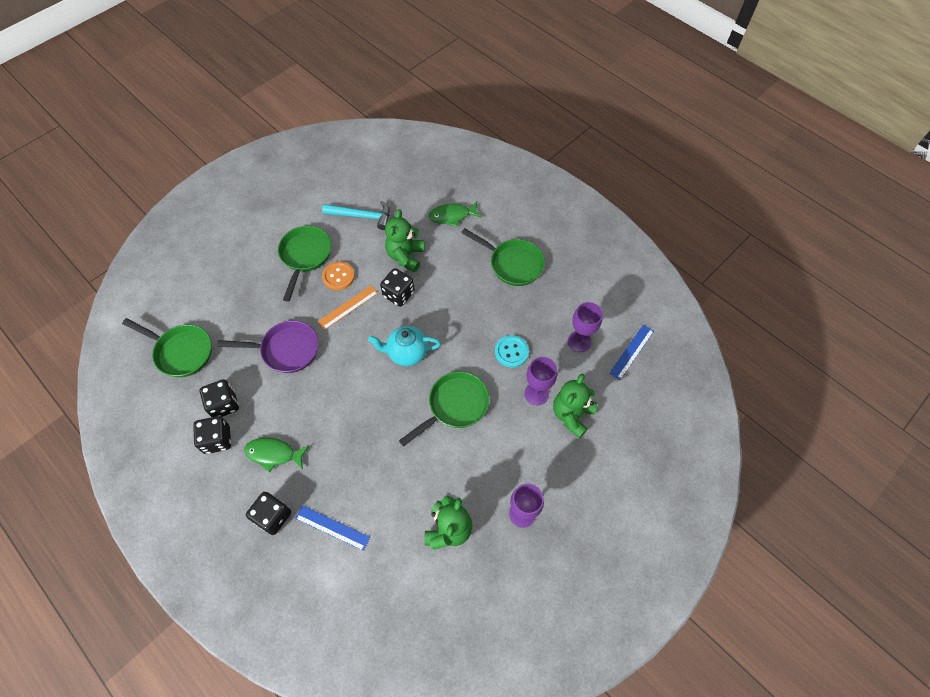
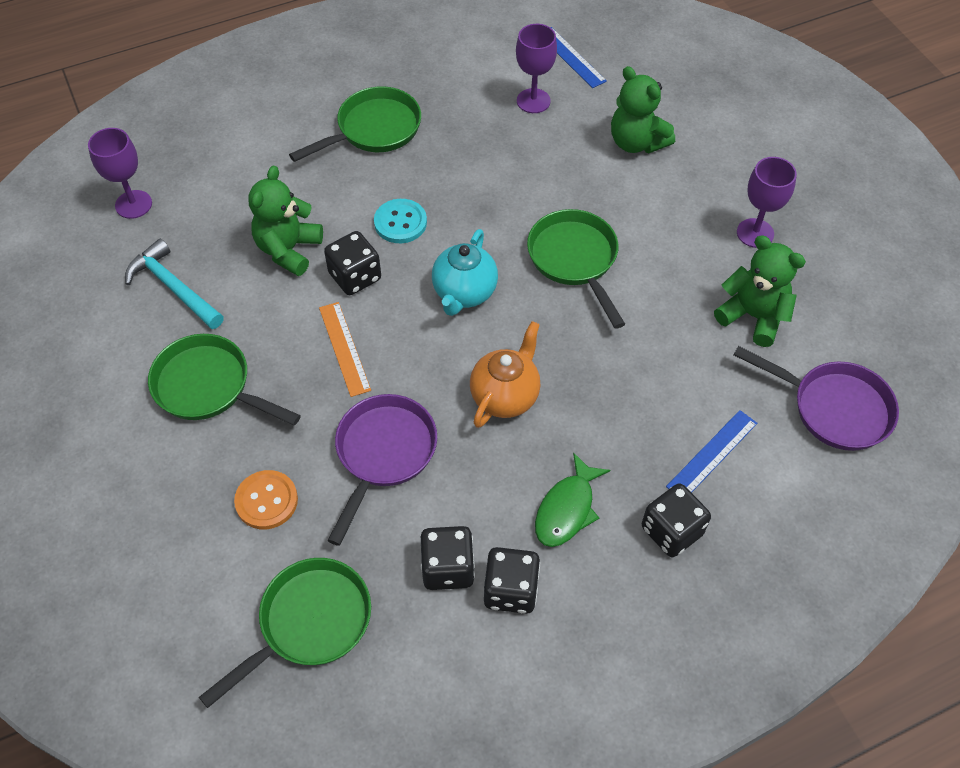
camera: 70 degrees left, 5 degrees down
(338, 276) = (277, 348): orange button -> orange button (266, 501)
(340, 398) = (505, 396): none -> orange teapot
(362, 216) = (174, 287): turquoise hammer -> turquoise hammer turned 75 degrees counterclockwise
(390, 600) = (834, 408): none -> purple pan
(405, 256) = (288, 250): green teddy bear -> green teddy bear turned 75 degrees clockwise
(452, 216) = (246, 173): green fish -> none
(511, 352) = (517, 174): turquoise button -> turquoise button (400, 222)
(536, 394) = (592, 167): purple goblet -> purple goblet (133, 204)

